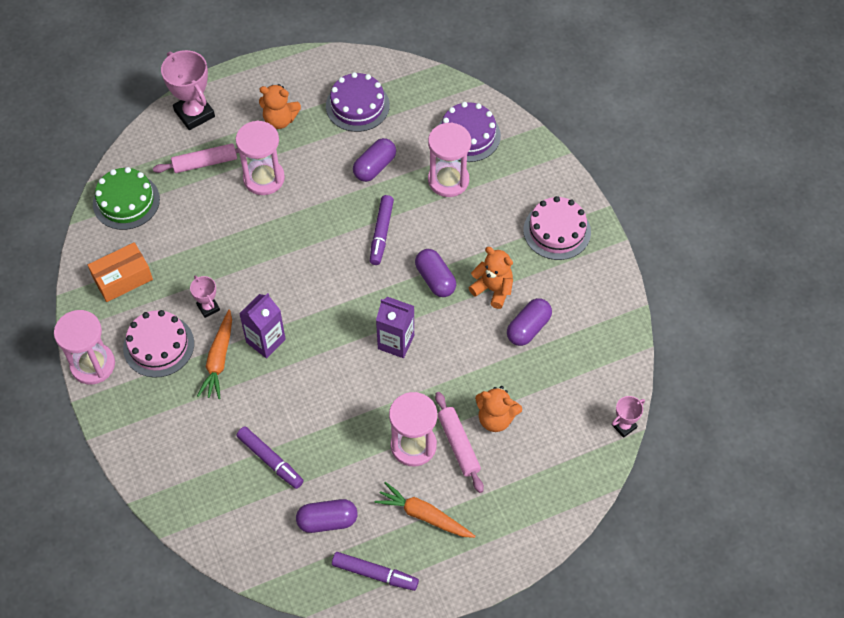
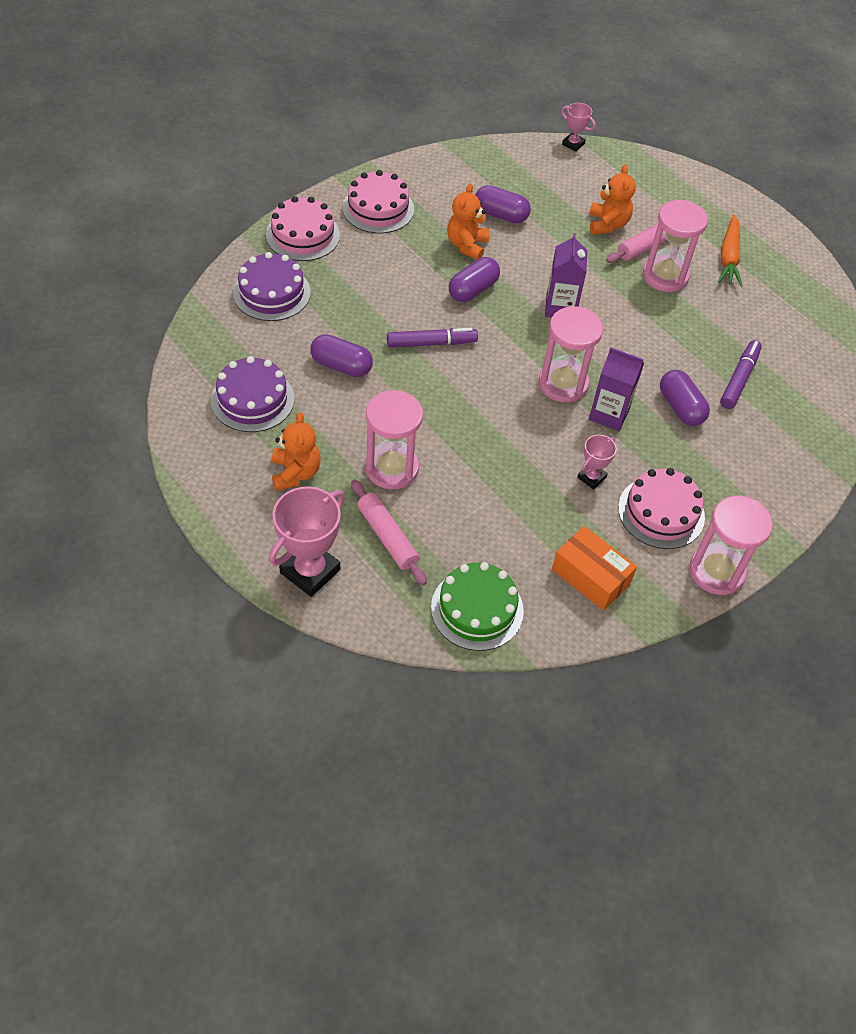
camera: 110 degrees left, 5 degrees down
(219, 359) = (650, 450): orange carrot -> none
(327, 521) = (774, 323): purple capsule -> purple capsule (680, 407)
(375, 574) = (801, 280): purple marker -> none
(448, 180) = (340, 299): pink hourglass -> pink hourglass (563, 383)
(533, 168) = (303, 235): none -> pink cake

